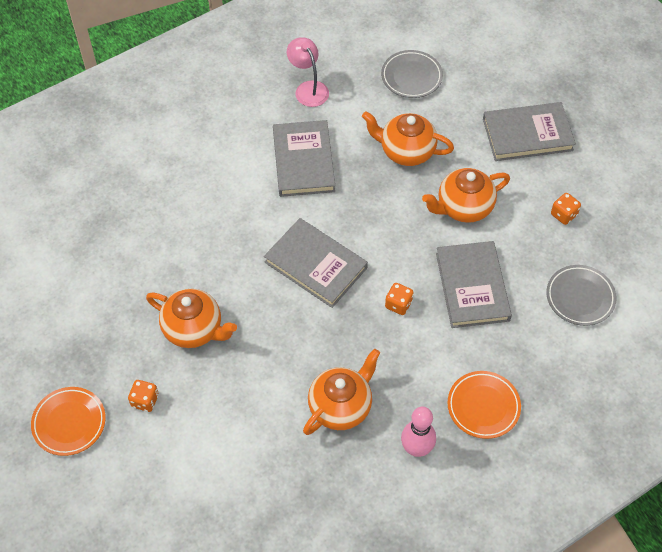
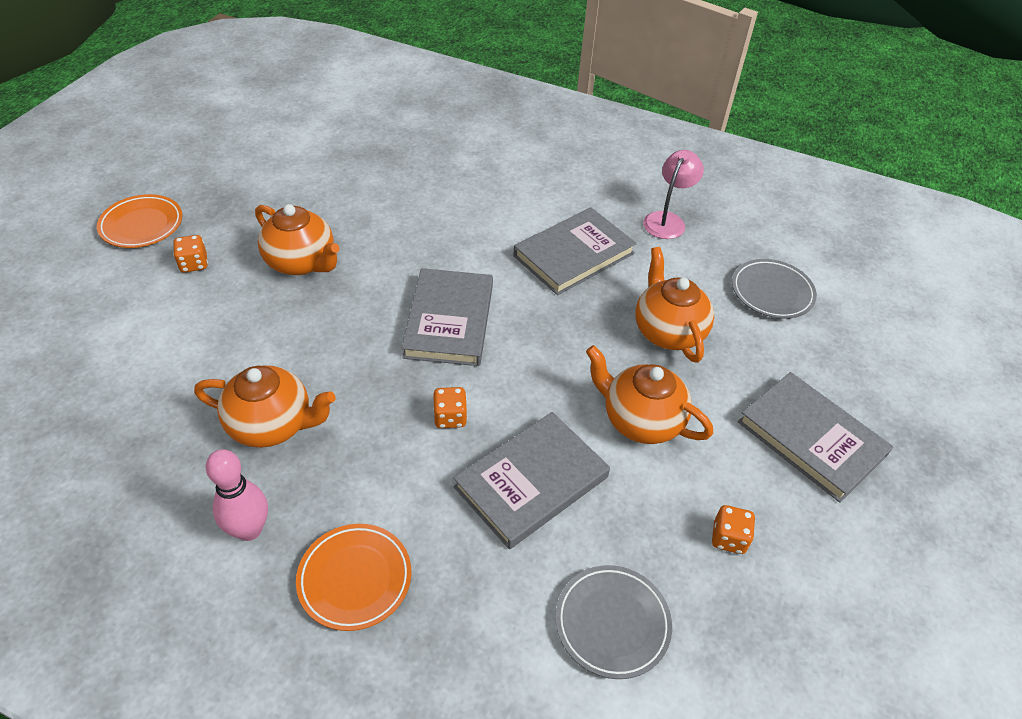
camera: 55 degrees right, 10 degrees down
(194, 329) = (301, 262): orange teapot -> orange teapot turned 45 degrees counterclockwise

